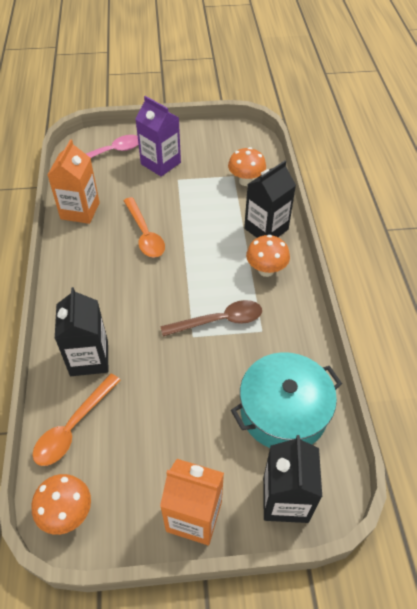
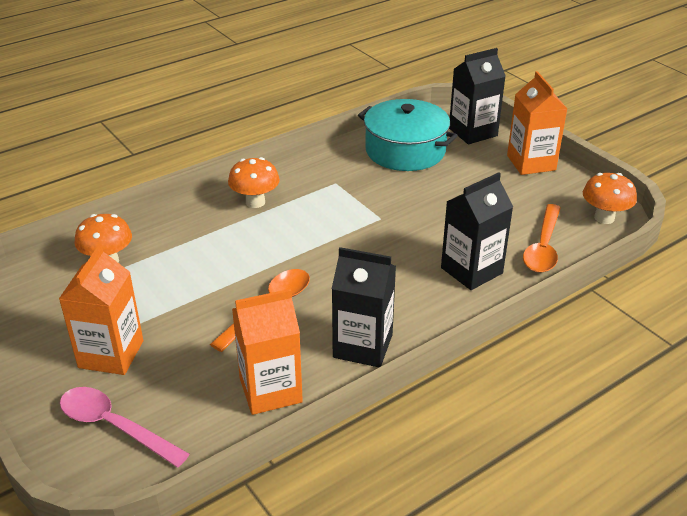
camera: 120 degrees left, 15 degrees down
(73, 427) = (543, 247): orange spoon -> orange spoon turned 105 degrees clockwise
(160, 163) = (111, 354): purple carton -> orange carton
(219, 321) = (347, 209): brown spoon -> none
(266, 229) = (190, 220): black carton -> black carton (363, 346)

